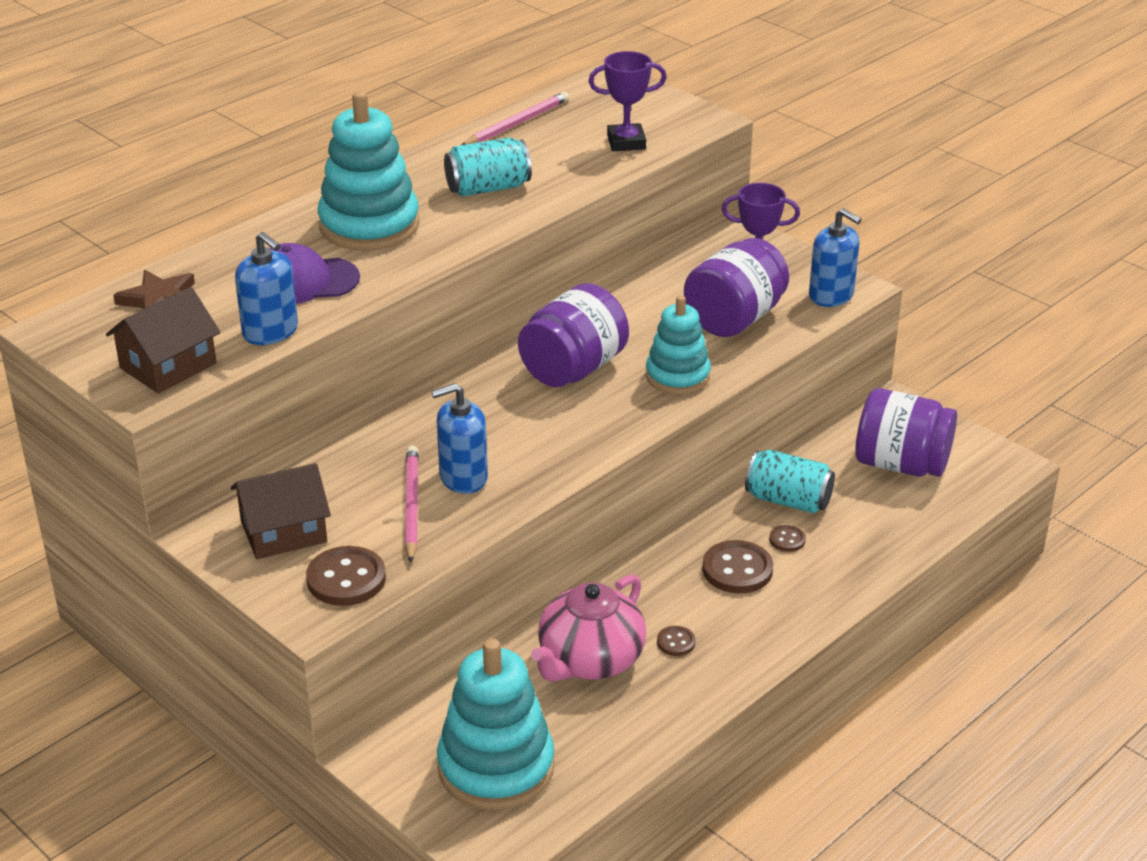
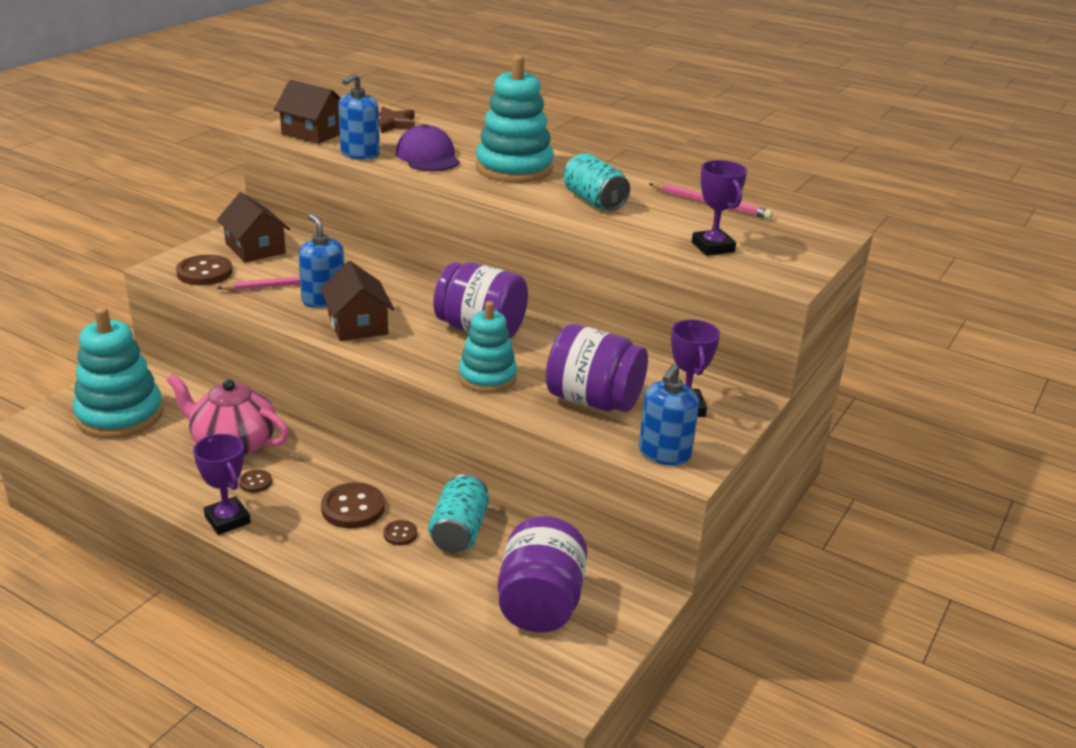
camera: 75 degrees right, 5 degrees down
(536, 454) = (358, 325): none -> brown house
(744, 665) = (227, 520): none -> purple trophy

